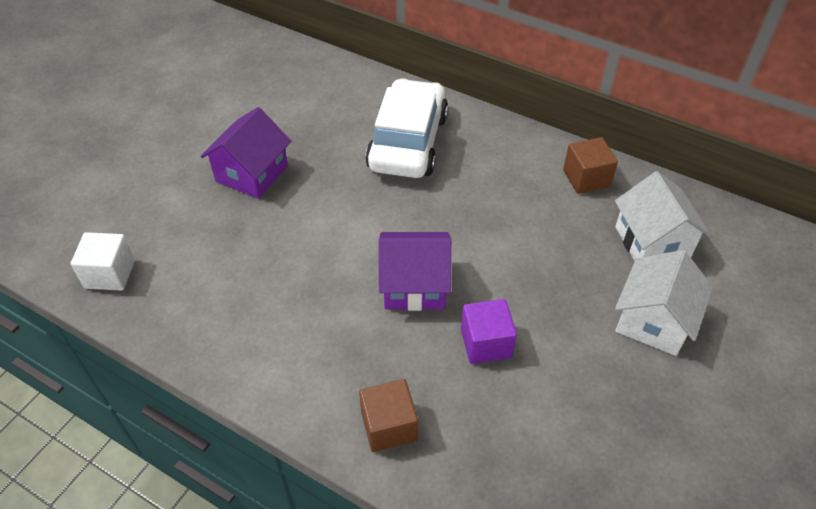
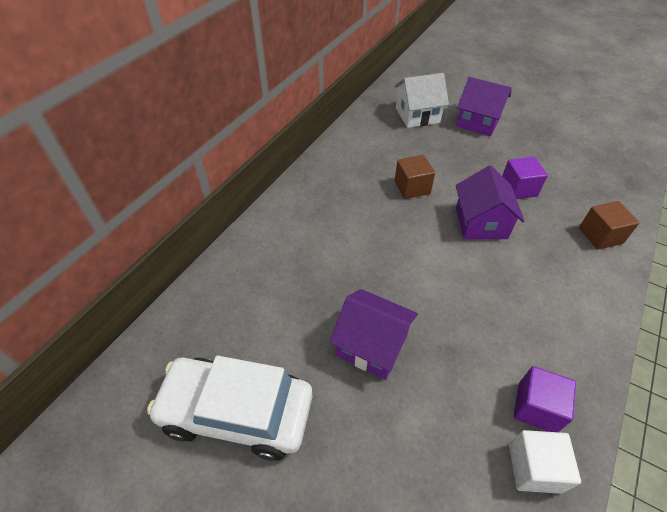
camera: 90 degrees left, 0 degrees up
(162, 288) = (536, 407): none -> purple cube
(408, 142) = (326, 226): white car -> white car (237, 412)
(586, 178) = (364, 135): brown cube -> brown cube (412, 187)
(653, 321) = (478, 122): white house -> purple house

